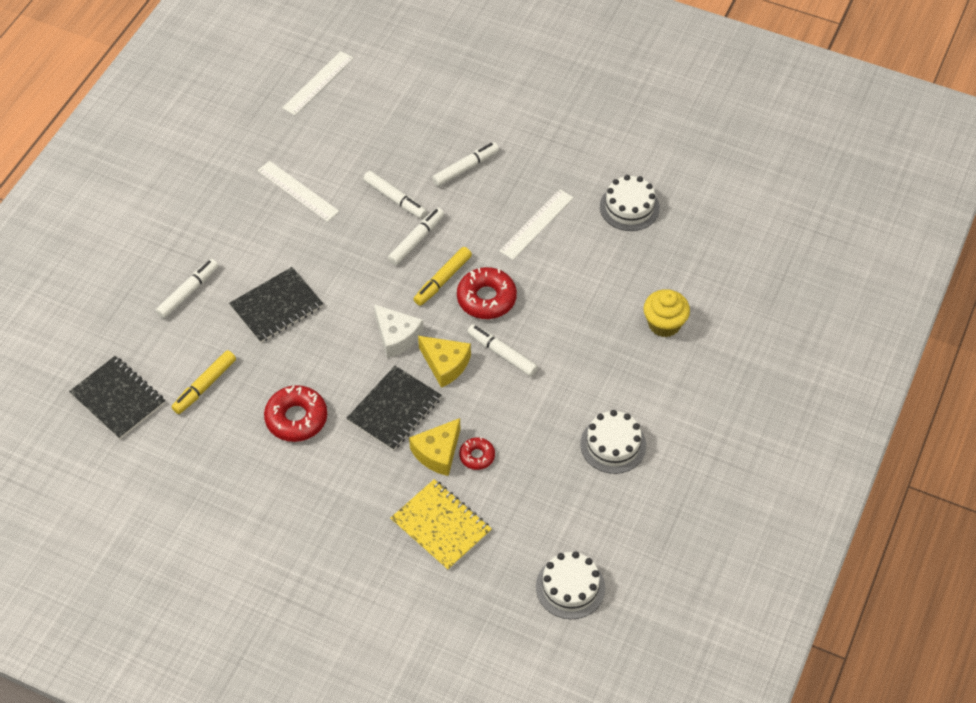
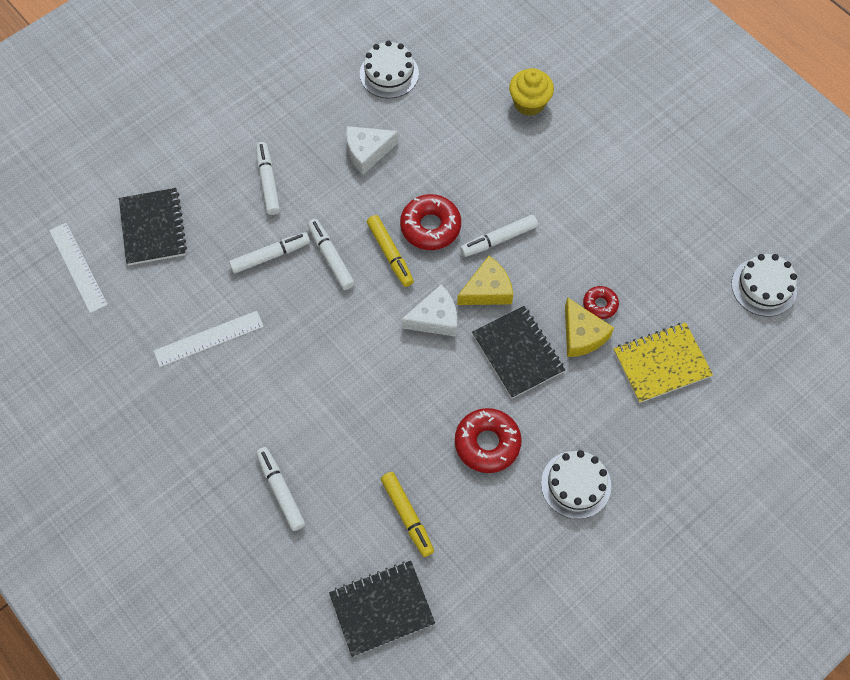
camera: 65 degrees left, 10 degrees up
(277, 307) = (344, 412): black notebook -> black notebook (153, 228)
(536, 224) = (367, 152): white ruler -> white cheese
(613, 445) = (635, 194): white cake -> white cake (576, 484)

